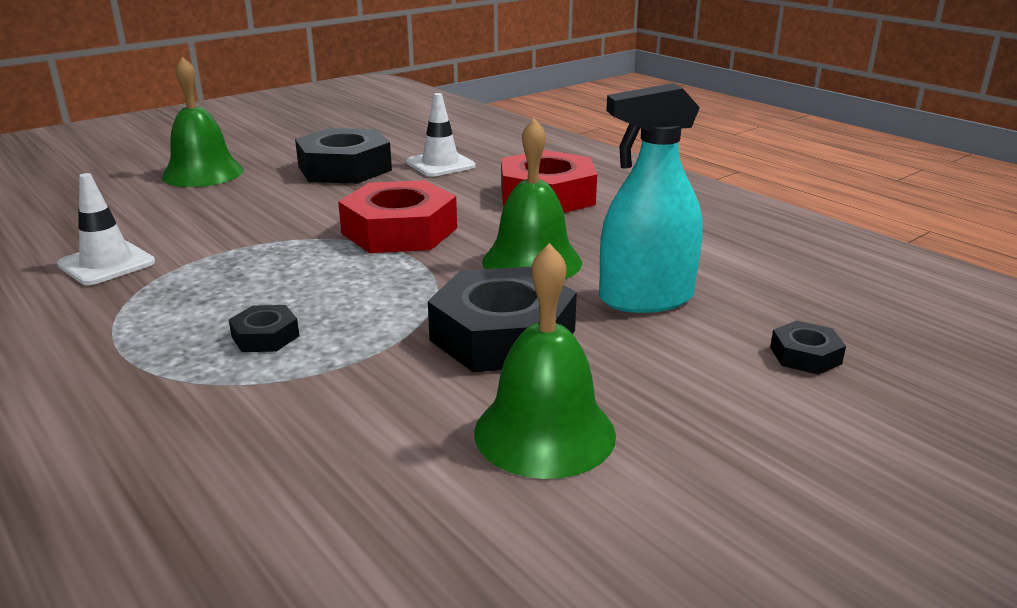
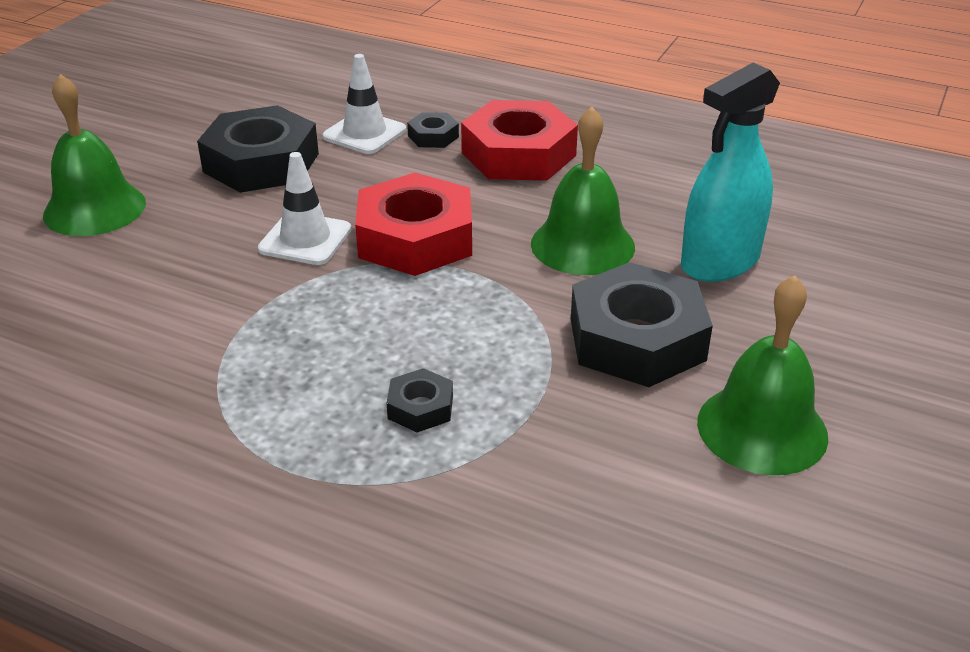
camera: 25 degrees left, 10 degrees up
(107, 264) = (137, 368): white traffic cone -> white traffic cone (305, 239)
(805, 355) = (888, 288): black nut -> black nut (433, 136)

